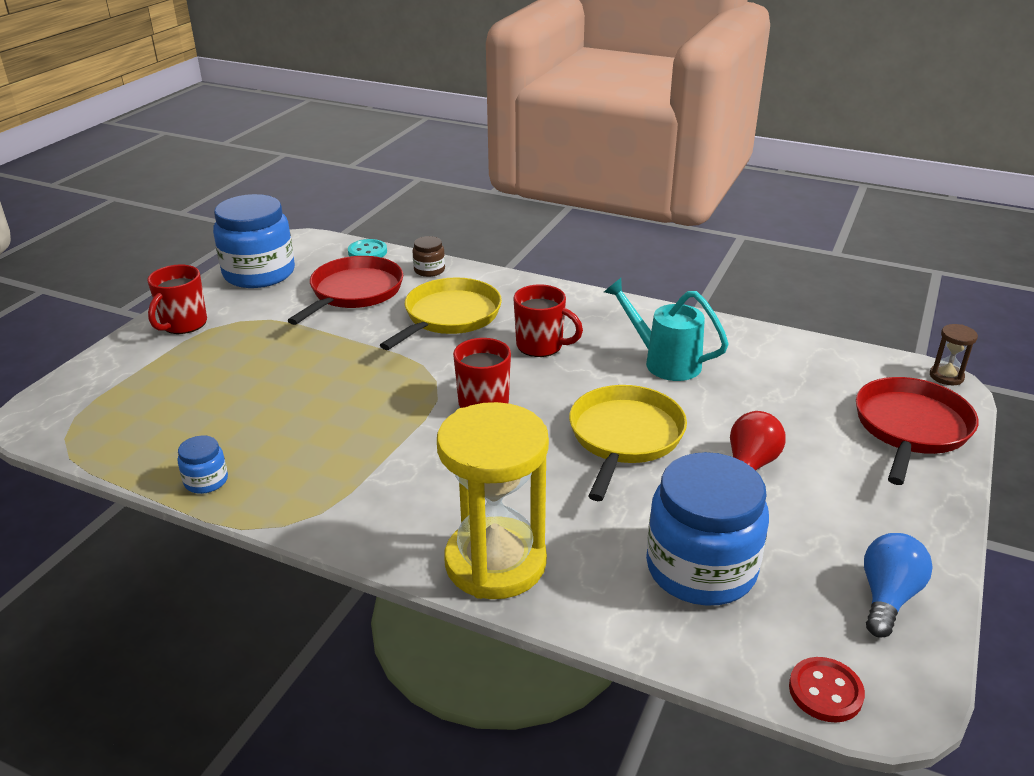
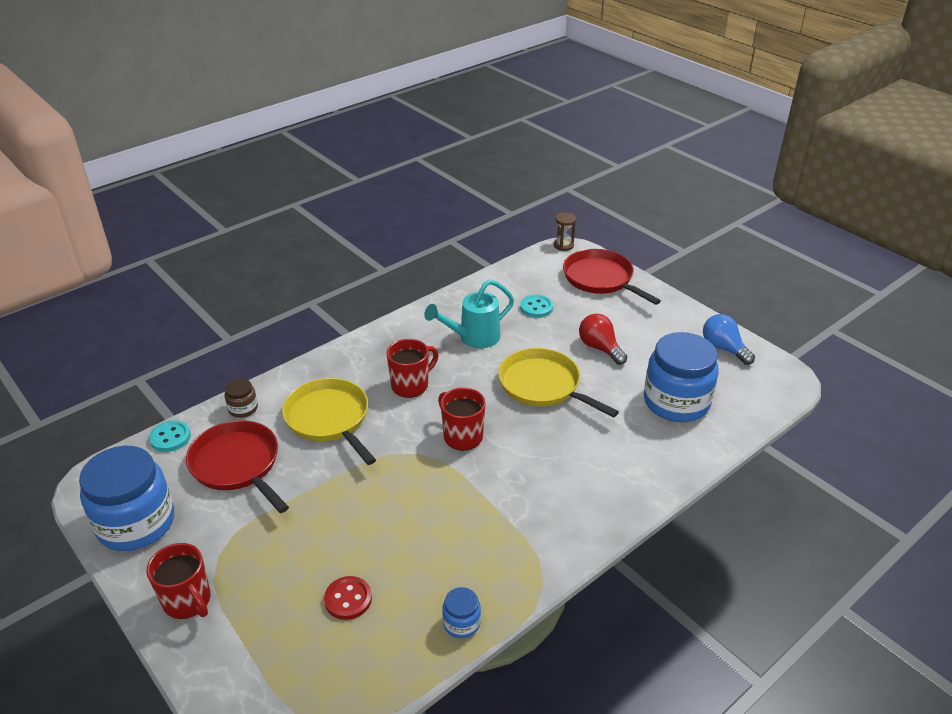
camera: 65 degrees left, 5 degrees up
(495, 562) = (633, 484): yellow hourglass -> none
(777, 391) = (536, 307): none -> turquoise button
(825, 691) = (776, 396): red button -> red button (348, 599)

